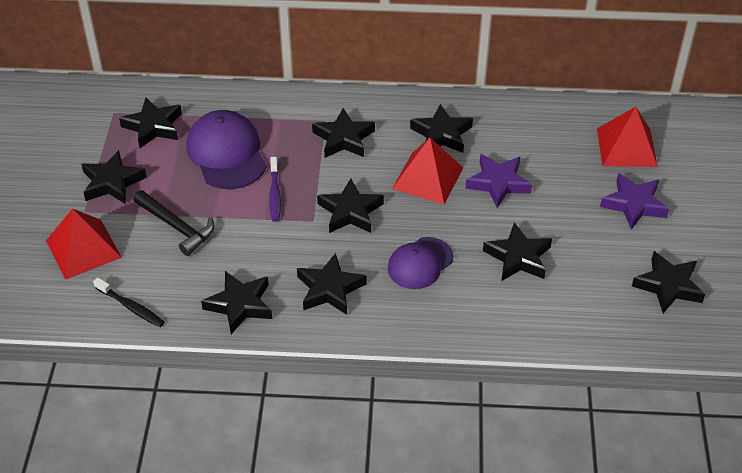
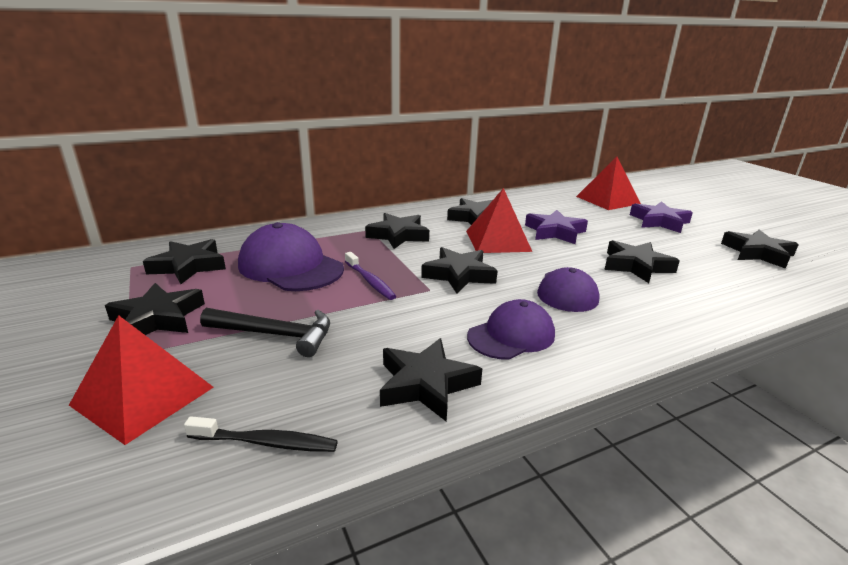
camera: 30 degrees left, 20 degrees down
(330, 289) = (511, 335): black star -> purple cap

